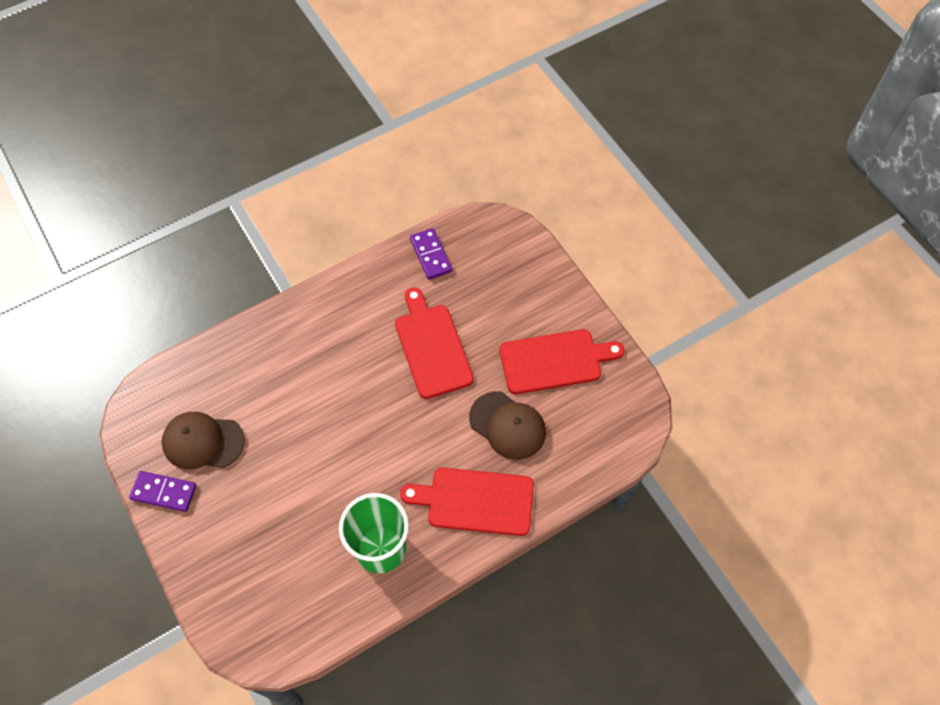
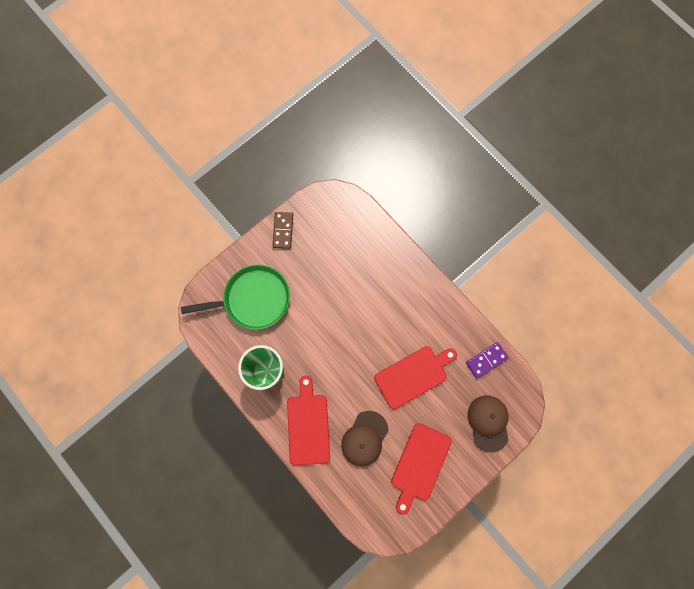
camera: 80 degrees right, 15 degrees up
(164, 492) = (283, 230): purple domino -> brown domino
(203, 442) = (319, 244): brown cap -> brown cap (488, 422)
(261, 555) = (253, 299): none -> green pan
(555, 361) = (420, 464): red cutting board -> red cutting board turned 45 degrees clockwise

